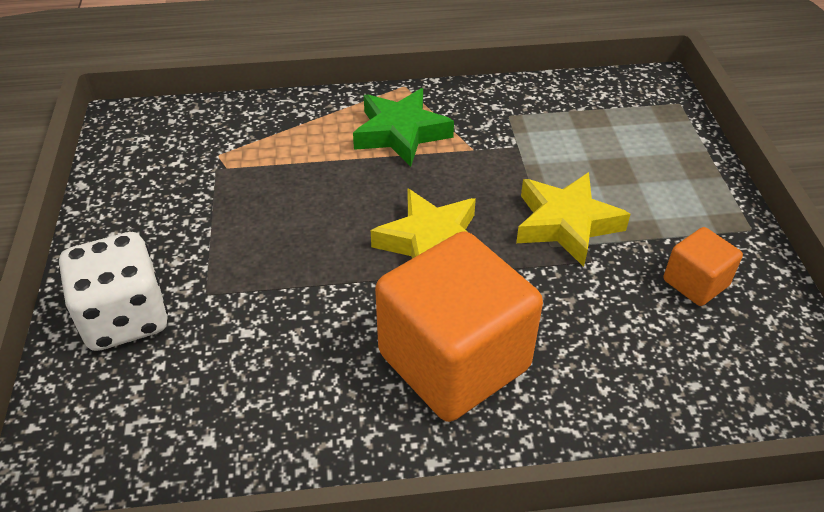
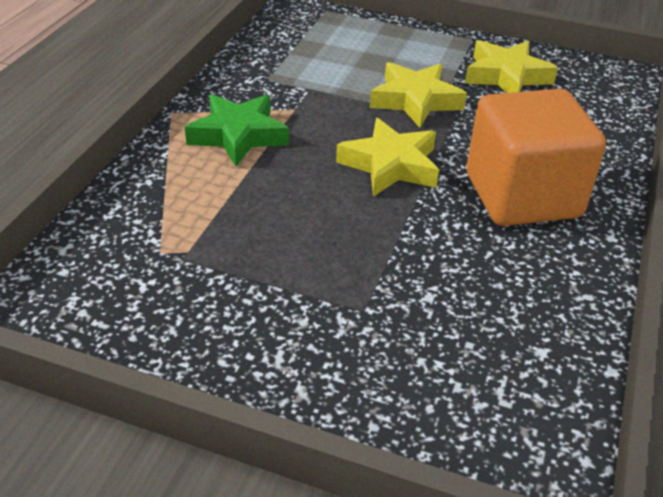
camera: 65 degrees left, 5 degrees down
(125, 318) = (361, 375): white dice -> none
(695, 283) = (506, 76): orange cube -> yellow star

